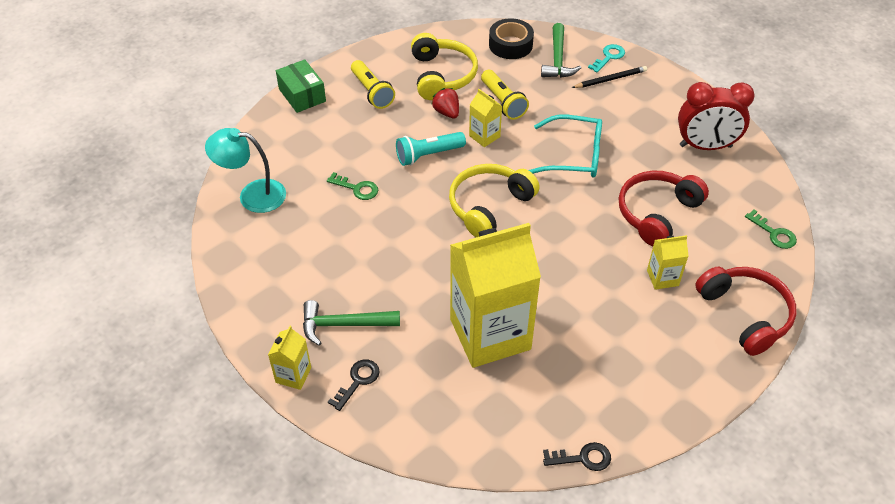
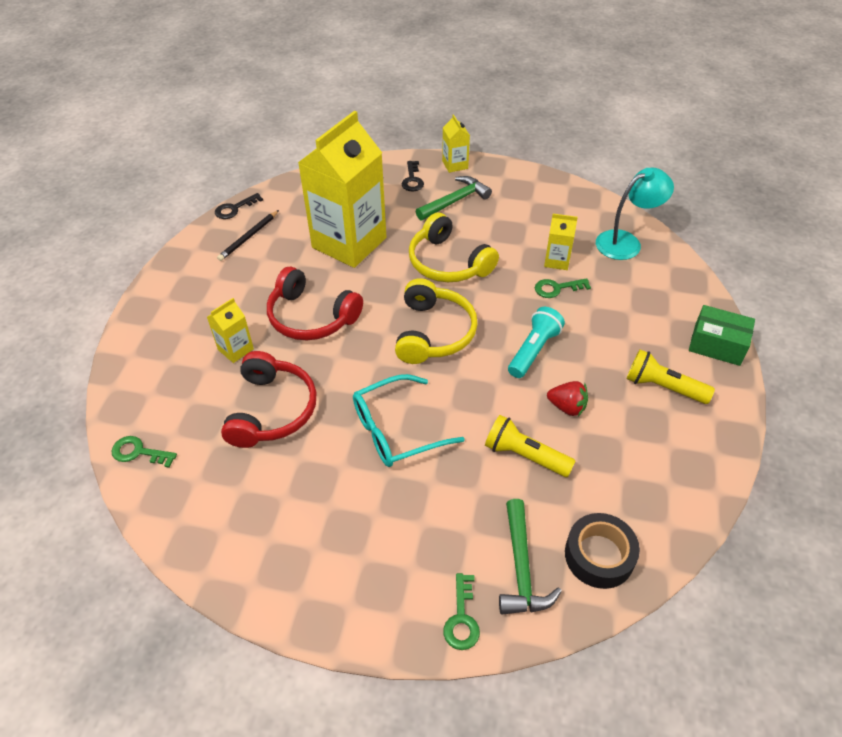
camera: 145 degrees right, 0 degrees up
(442, 75) = (622, 452): yellow headphones -> yellow headphones (448, 263)
(484, 136) = (503, 401): yellow carton -> yellow carton (557, 261)
(558, 59) = (521, 568): green hammer -> green hammer turned 150 degrees counterclockwise
(608, 57) = (462, 618): turquoise key -> green key
(610, 79) = (432, 574): black pencil -> black pencil (249, 237)
(705, 146) = (256, 530): red clock -> none
(746, 314) = (146, 355): red headphones -> red headphones (311, 317)

